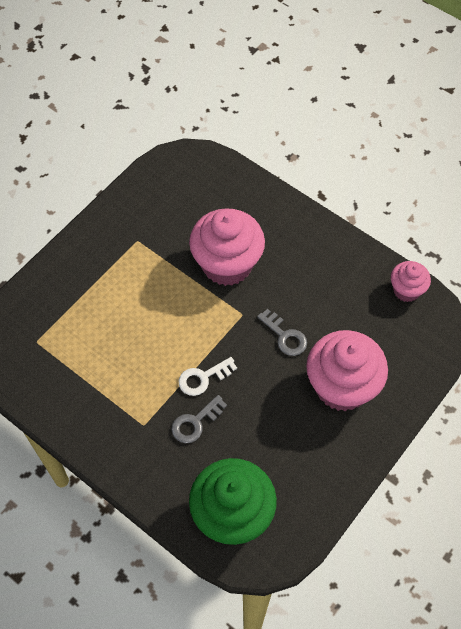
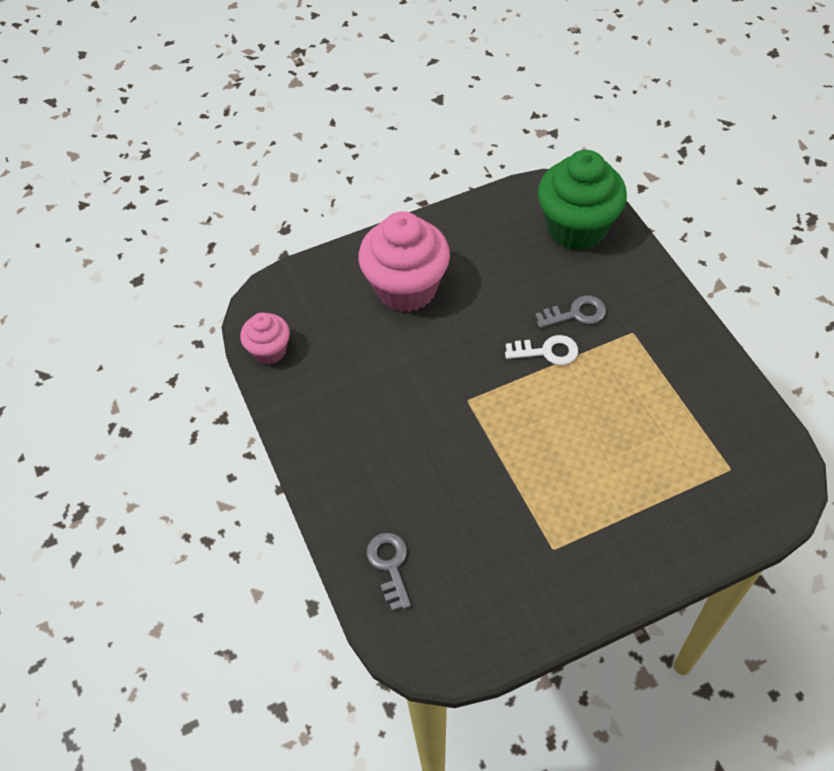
camera: 150 degrees left, 5 degrees down
(227, 264) = (453, 466): pink cupcake -> none
(285, 336) = (433, 357): grey key -> grey key (390, 565)

